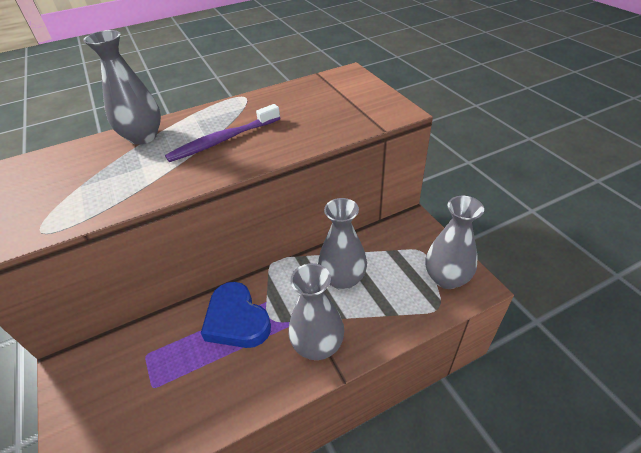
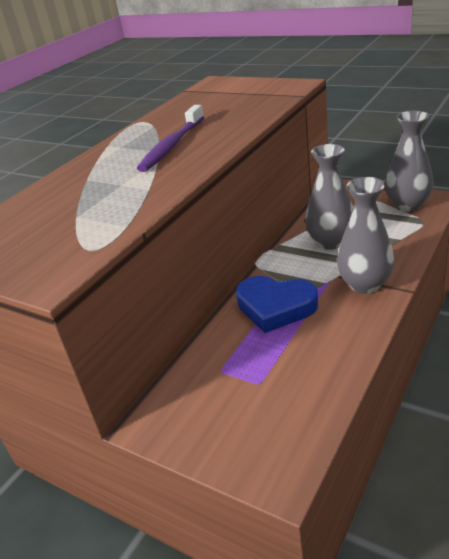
camera: 30 degrees left, 10 degrees down
(143, 137) = (83, 172): grey vase -> none

